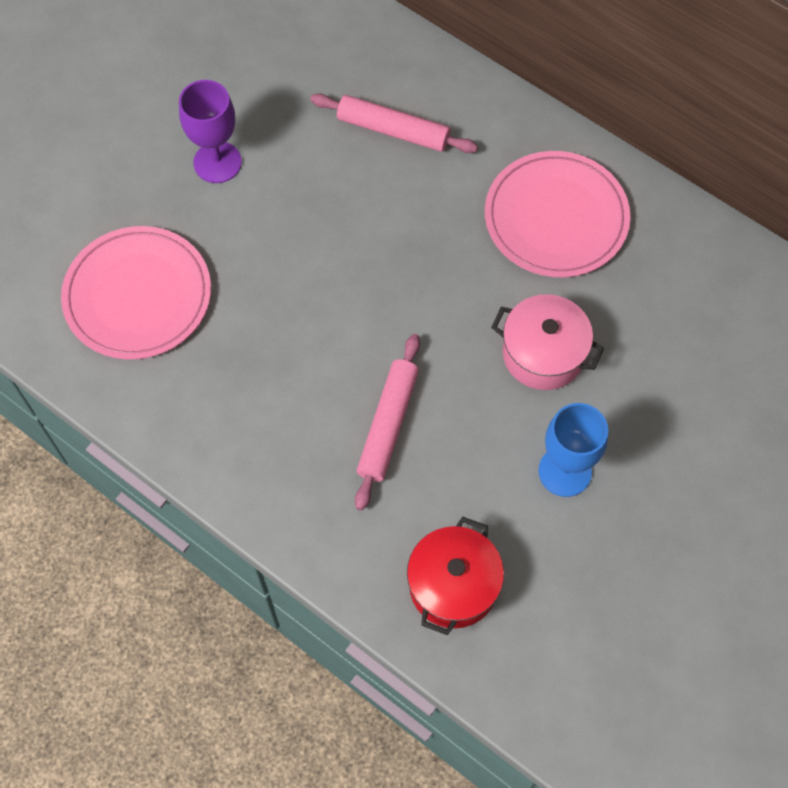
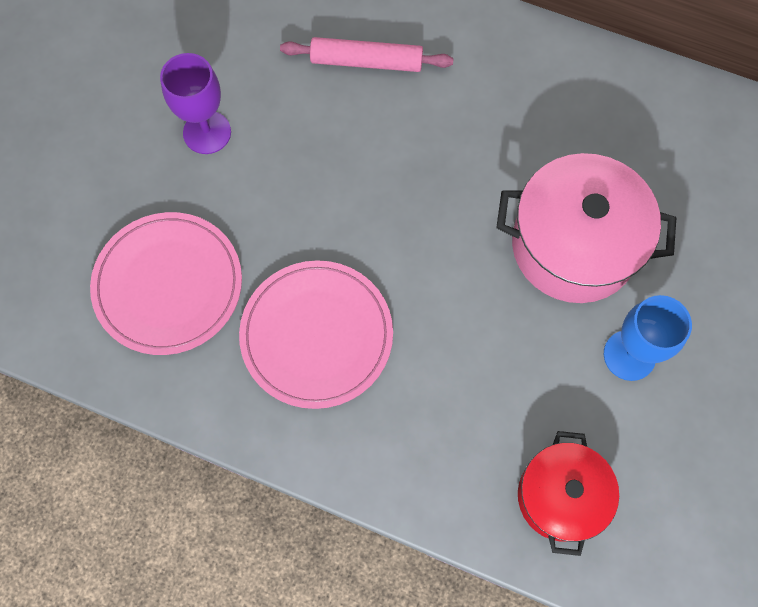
camera: 15 degrees left, 5 degrees up
(388, 425) = (450, 353): pink rolling pin -> none
(543, 354) = (573, 245): pink pot -> pink pot, size x1.57
(556, 217) = (544, 110): pink plate -> pink plate (316, 335)

